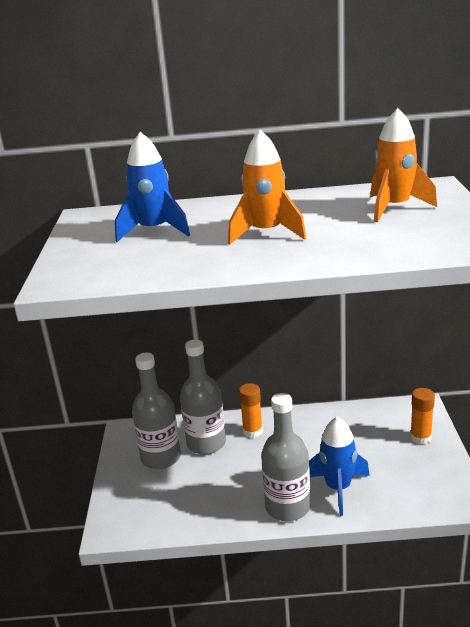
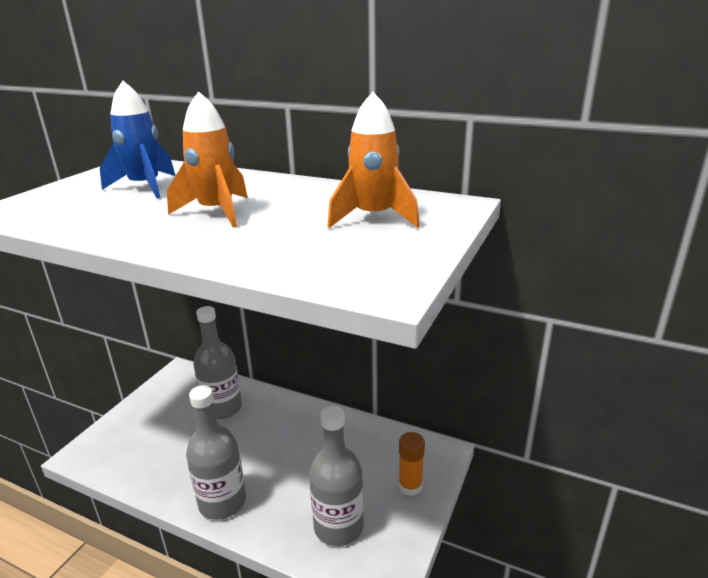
camera: 25 degrees right, 0 degrees up
(161, 457) = (178, 406): grey bottle -> grey bottle (338, 526)
(252, 431) = (268, 412): orange glue stick -> none
(338, 488) = (282, 504): blue rocket -> none

